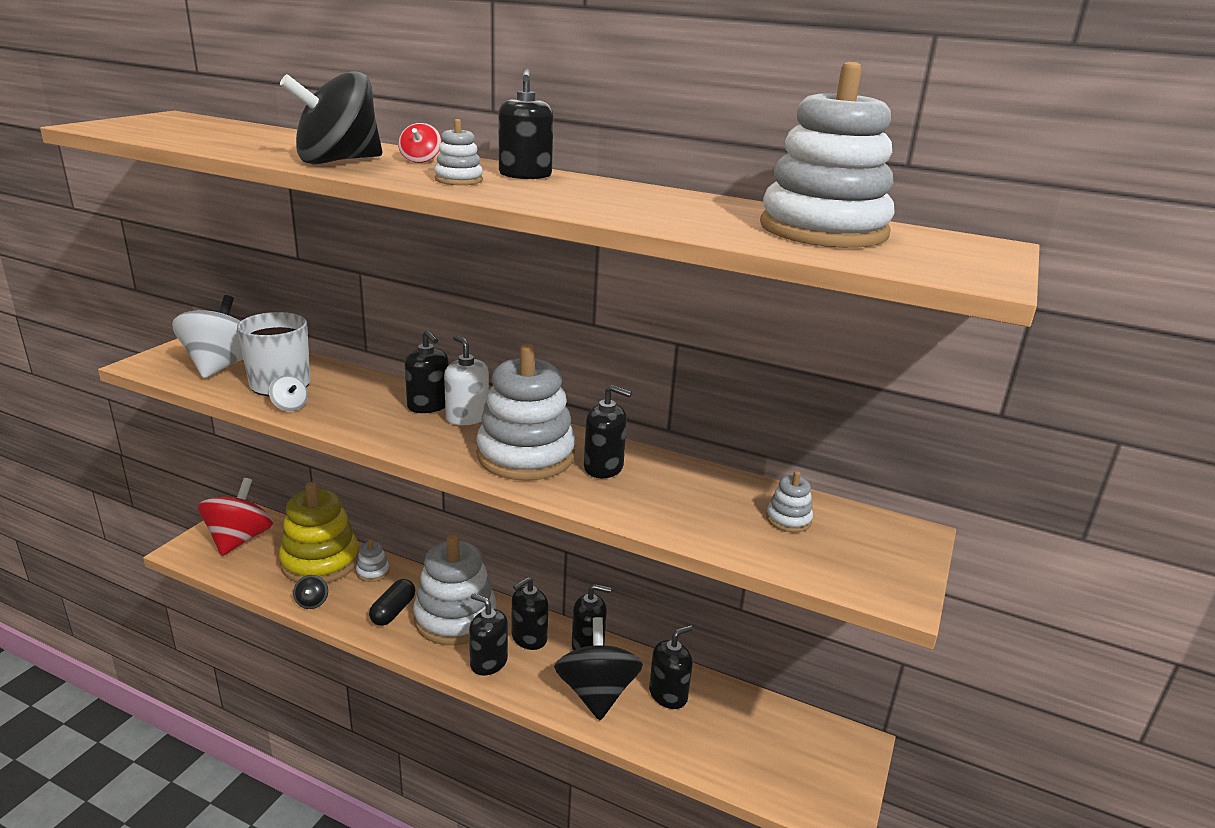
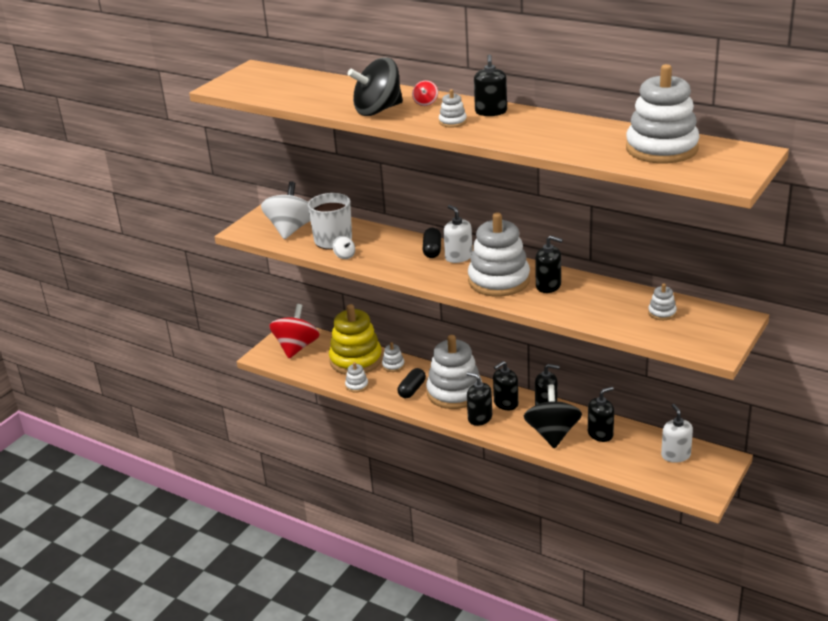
camera: 10 degrees right, 5 degrees up
(312, 602) = (357, 385): black spinning top -> white stacking toy
(428, 406) = (432, 250): black soap dispenser -> black capsule
(783, 736) = (675, 455): none -> white soap dispenser

